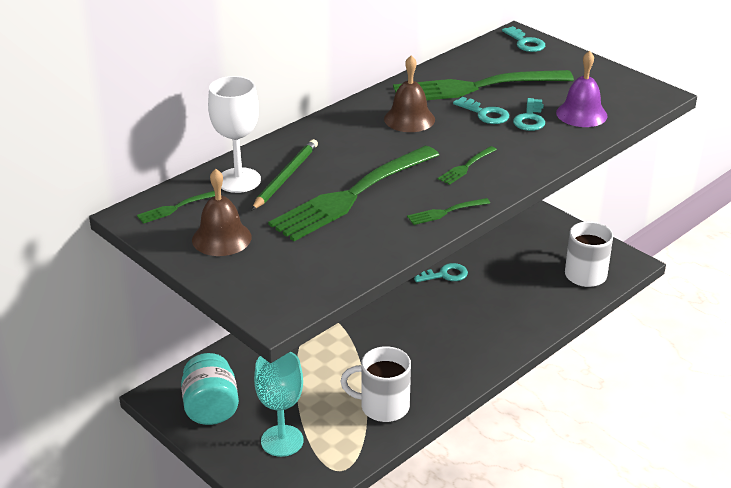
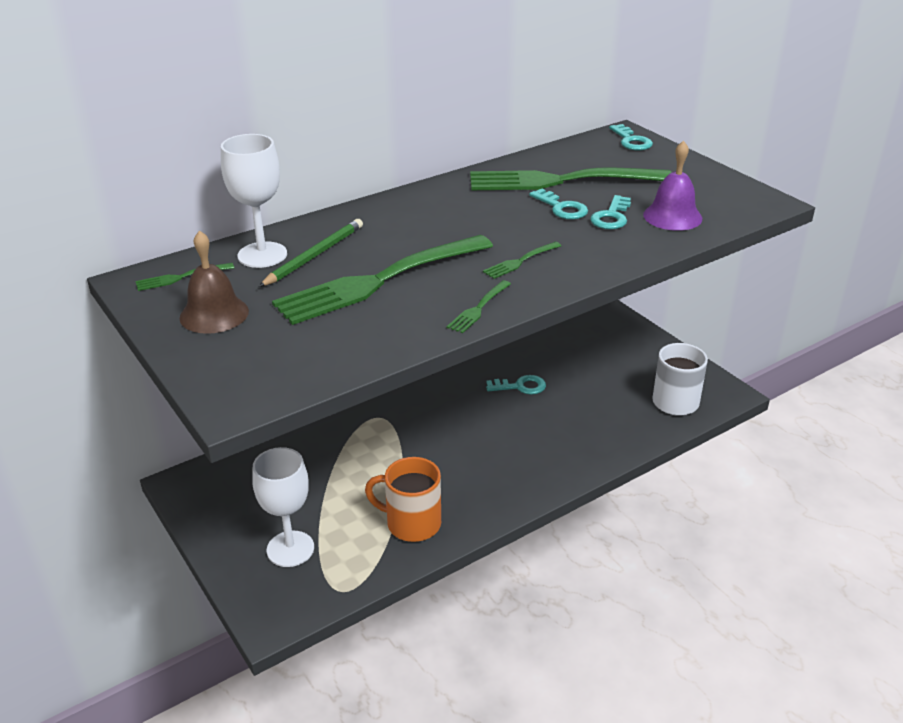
camera: 10 degrees right, 0 degrees up
(211, 408) = (228, 503): turquoise jar -> none
(282, 441) = (290, 549): turquoise goblet -> white goblet
(383, 406) = (411, 523): white mug -> orange mug
(409, 119) = (475, 207): brown bell -> none
(446, 212) = (479, 308): green fork -> green fork turned 45 degrees counterclockwise

